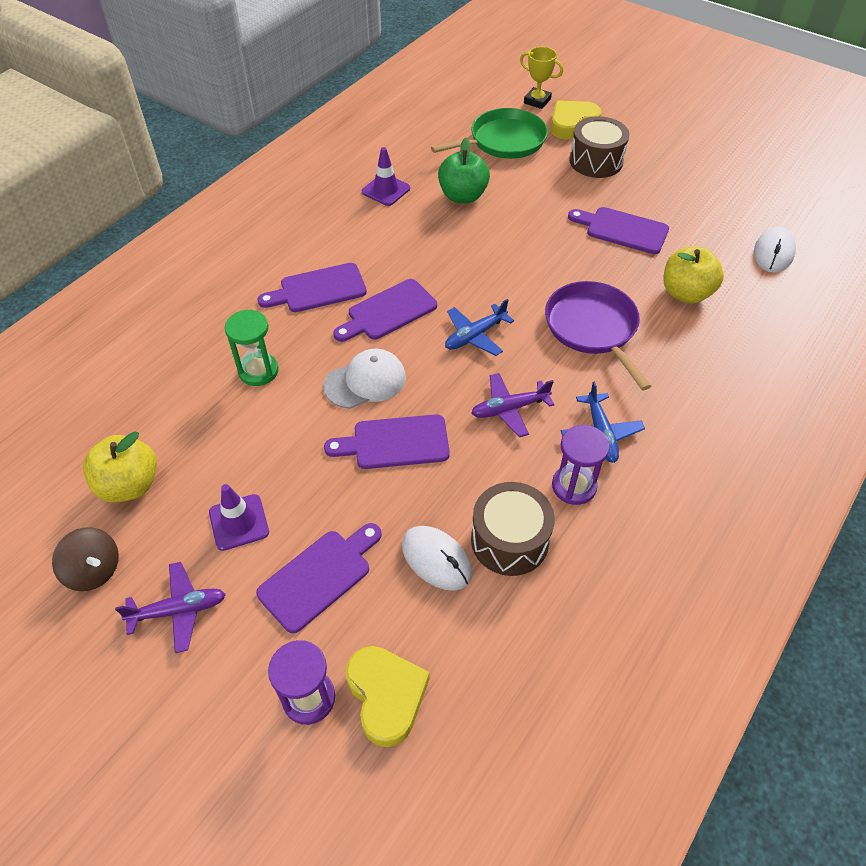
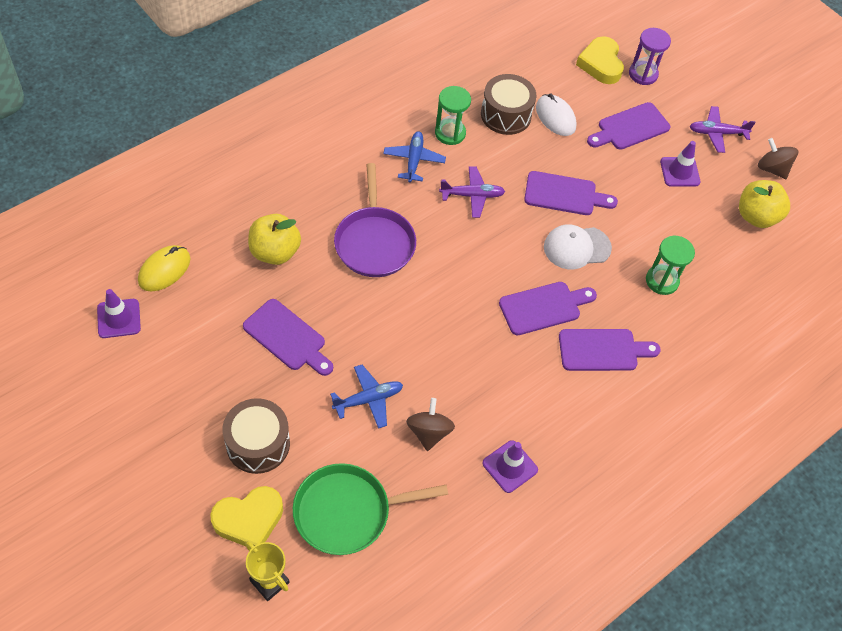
camera: 170 degrees left, 5 degrees up
(463, 196) = (429, 432): green apple -> brown spinning top
(475, 336) = (476, 263): blue plane -> blue plane (368, 399)
(574, 486) = (450, 133): purple hourglass -> green hourglass
(773, 253) = (164, 270): white mouse -> yellow mouse
(775, 209) = (119, 318): none -> purple traffic cone

